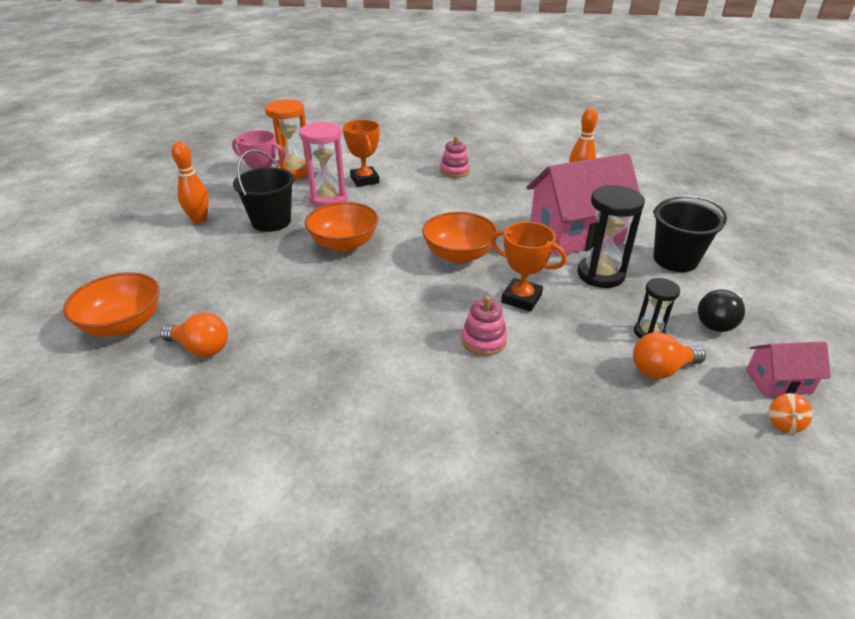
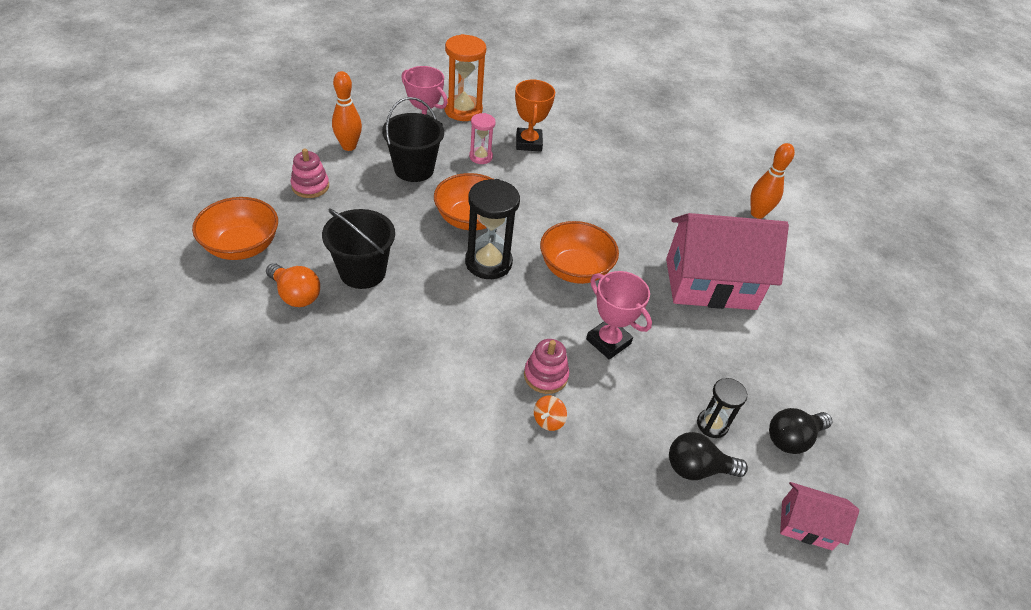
camera: 15 degrees right, 10 degrees up
(328, 199) = (480, 157): pink hourglass -> pink hourglass, size x0.58
(454, 171) = (628, 159): pink stacking toy -> pink stacking toy (310, 186)
(521, 298) = (608, 341): orange trophy -> pink trophy
(600, 274) = (706, 341): black hourglass -> black hourglass (488, 262)
(661, 369) = (697, 468): orange light bulb -> black light bulb
(675, 260) = (798, 350): black bucket -> black bucket (362, 272)
(784, 423) = (779, 568): orange spinning top -> orange spinning top (548, 420)

